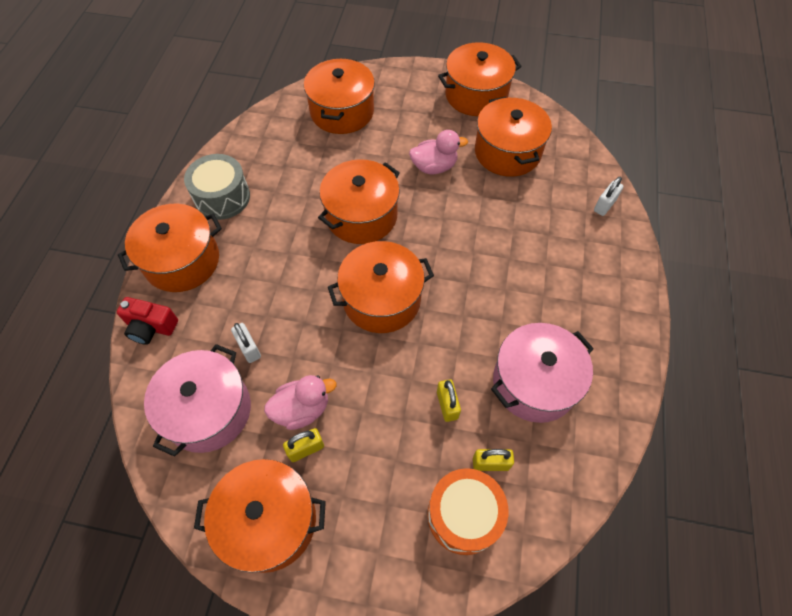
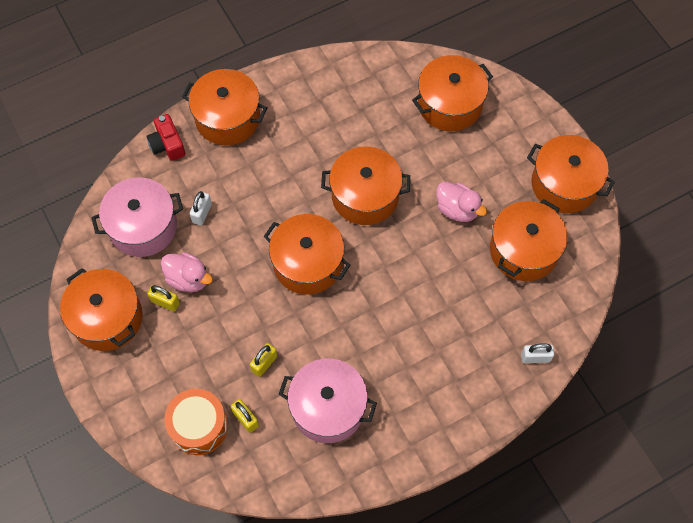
camera: 50 degrees right, 5 degrees up
(222, 197) = (298, 96): grey drum -> none

